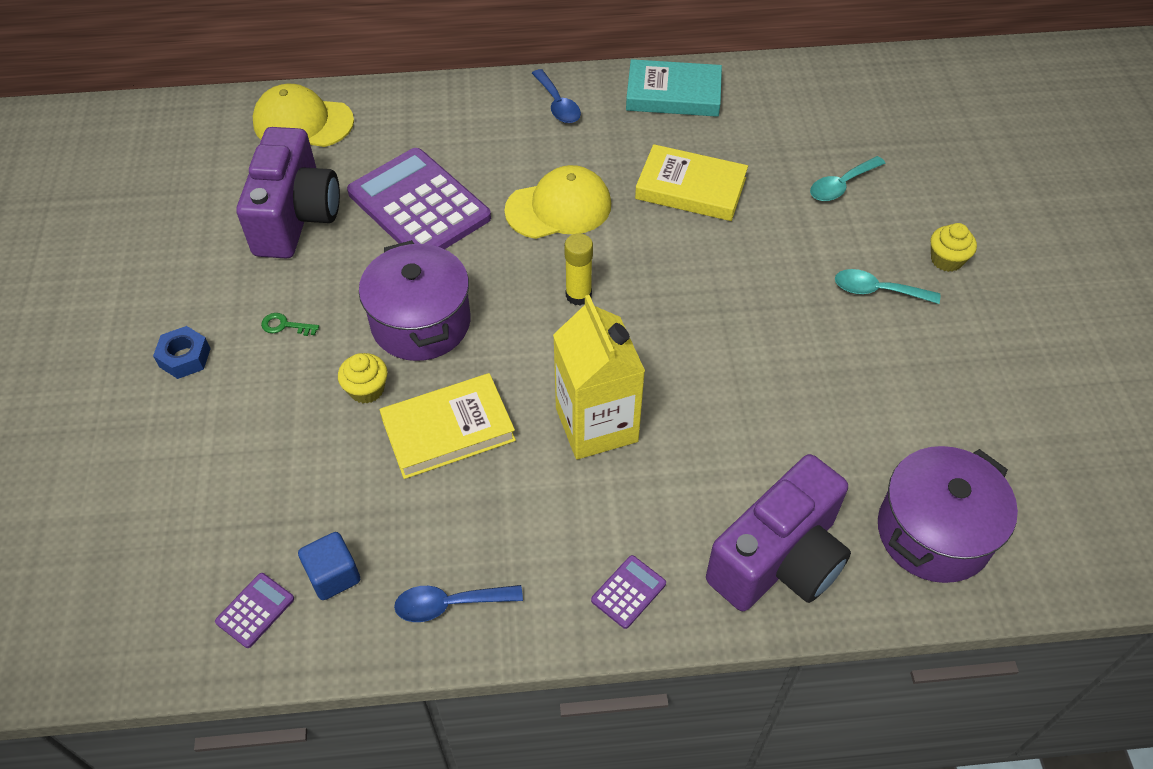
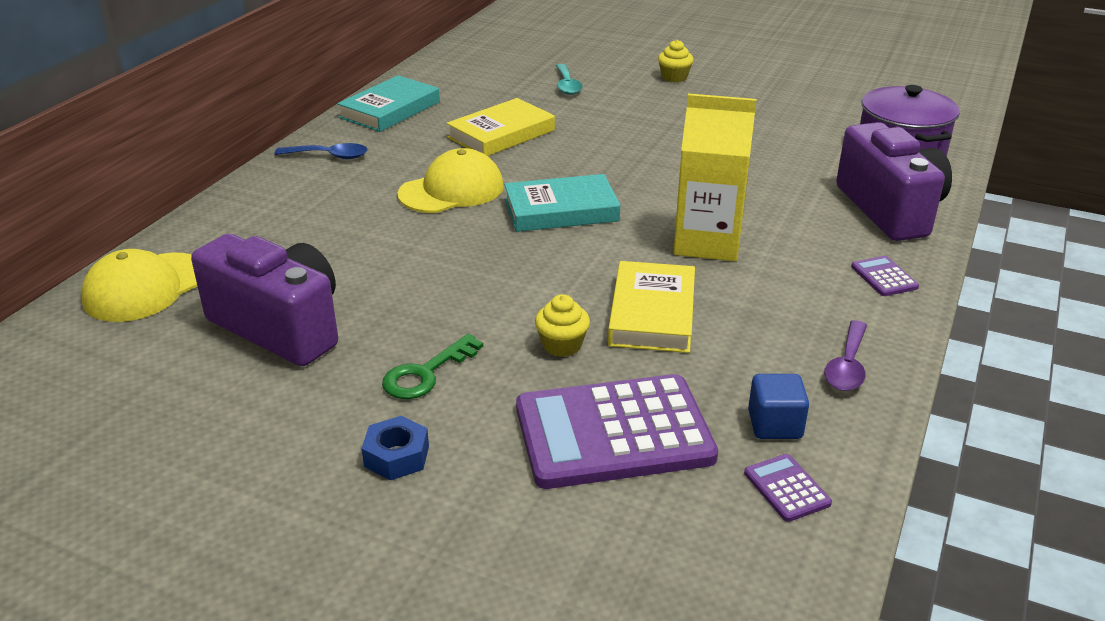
camera: 60 degrees left, 20 degrees down
(285, 326) = (426, 373): green key -> green key, size x1.69
(419, 205) = (359, 254): purple calculator -> purple calculator (613, 433)
(421, 322) = (509, 293): purple pot -> none
(450, 604) = (847, 366): blue spoon -> purple spoon
(559, 207) = (451, 190): yellow cap -> yellow cap turned 45 degrees clockwise
(578, 295) = (561, 210): yellow glue stick -> turquoise book
(877, 291) = (678, 105): turquoise spoon -> none

